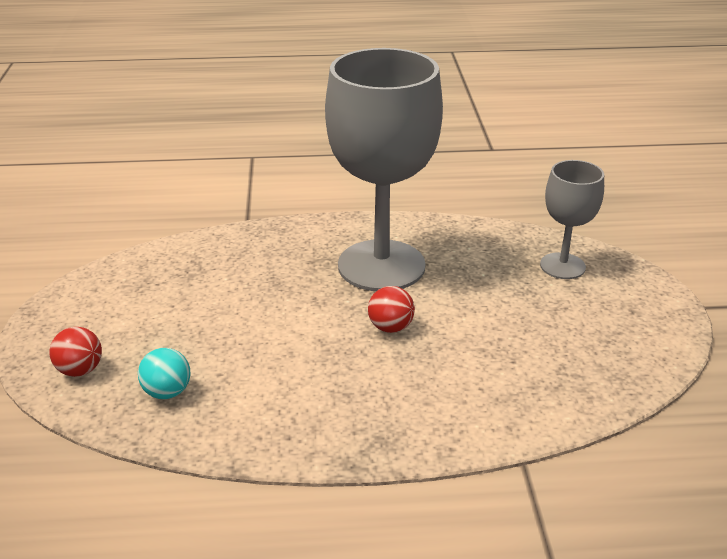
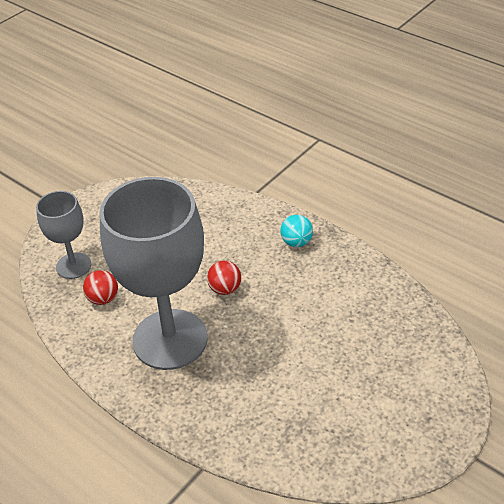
camera: 135 degrees left, 10 degrees up
(80, 370) = (434, 376): red ball -> red ball (103, 299)
(167, 392) = (390, 325): turquoise ball -> turquoise ball (296, 242)

